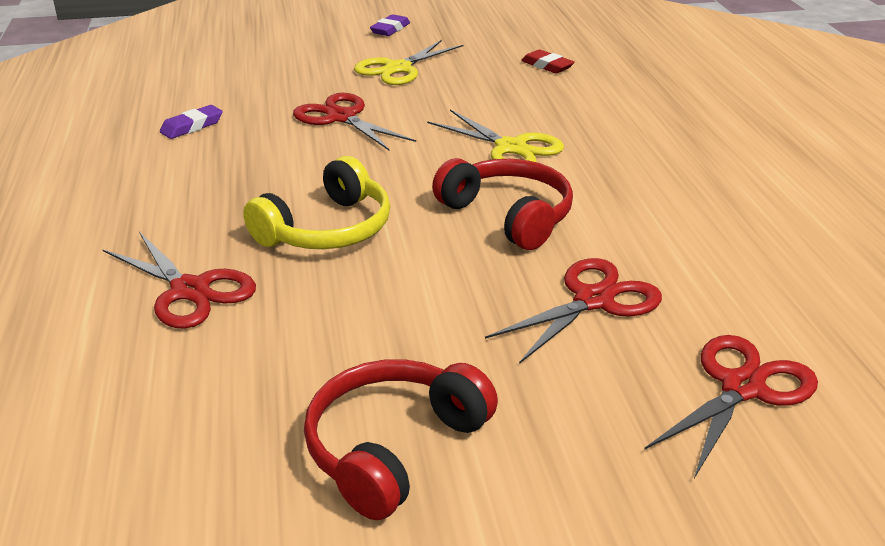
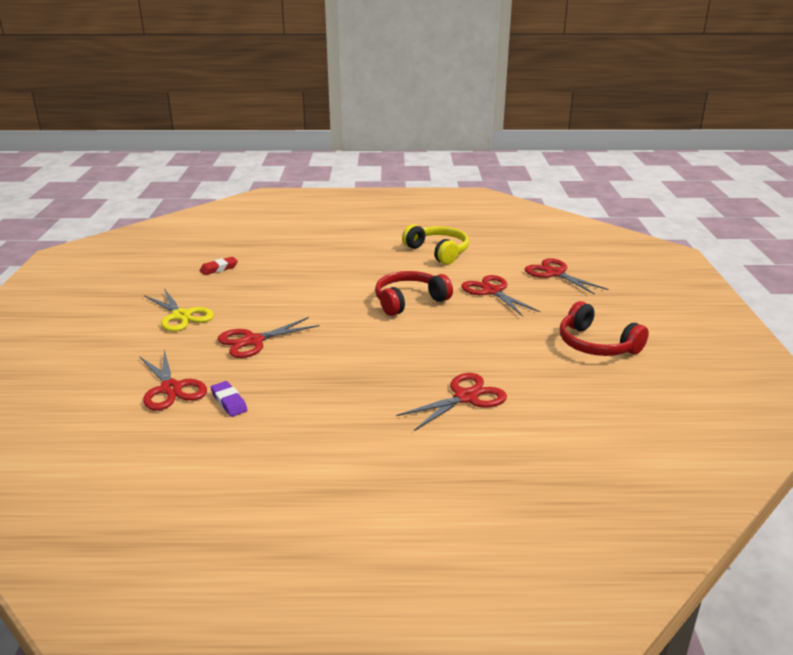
camera: 80 degrees left, 5 degrees down
(223, 93) = (171, 389): none -> red scissors
(327, 229) = (408, 352): yellow headphones -> yellow headphones (438, 252)
(390, 29) = (97, 313): purple eraser -> none
(511, 148) = (330, 292): yellow scissors -> none

